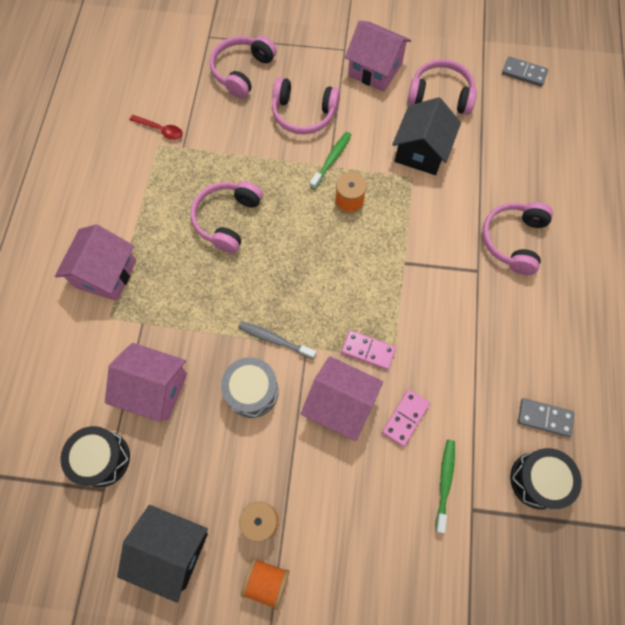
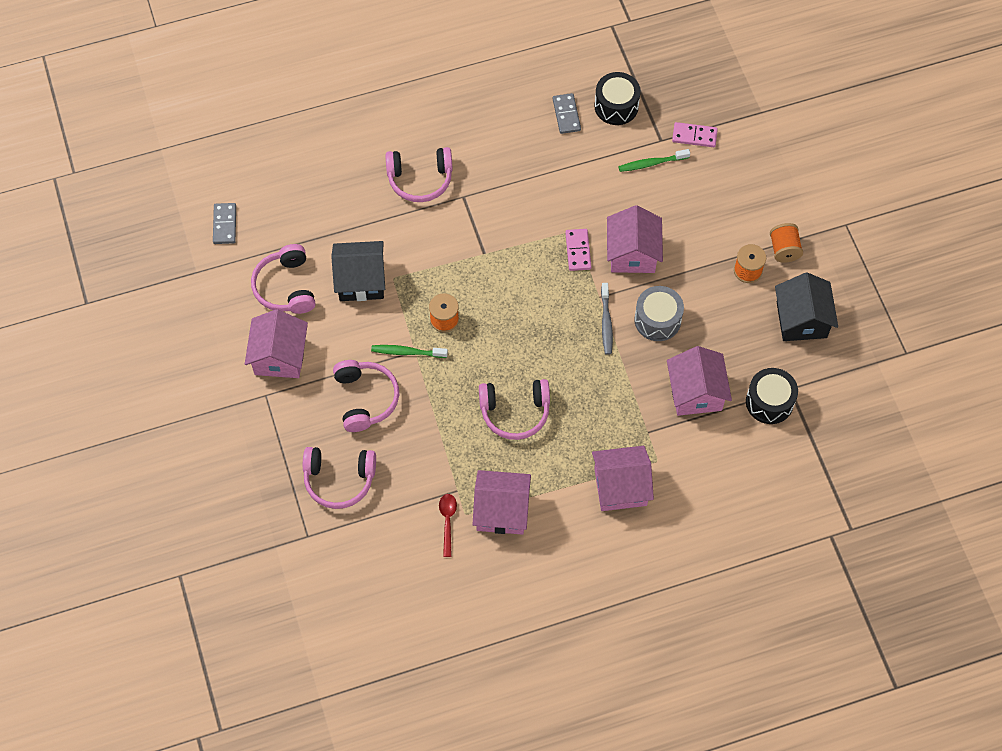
camera: 115 degrees left, 5 degrees down
(144, 172) = (502, 510): none -> pink house
(405, 418) = (618, 205): pink domino -> pink domino (694, 136)

